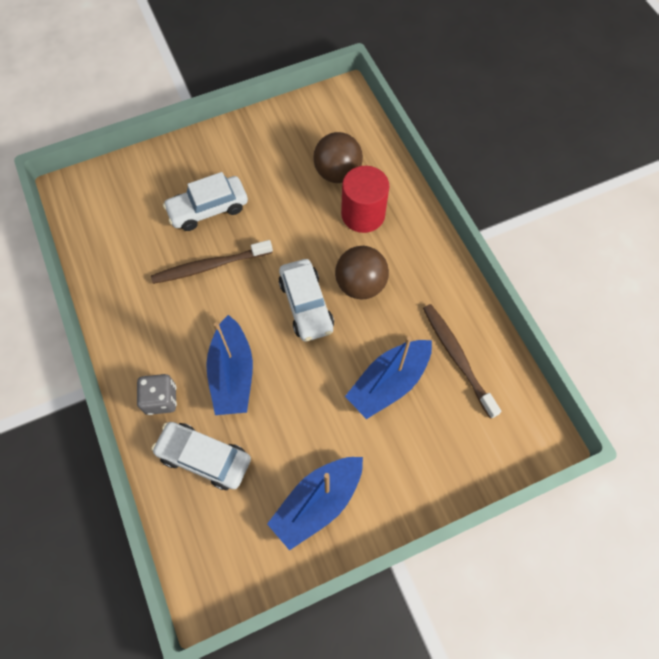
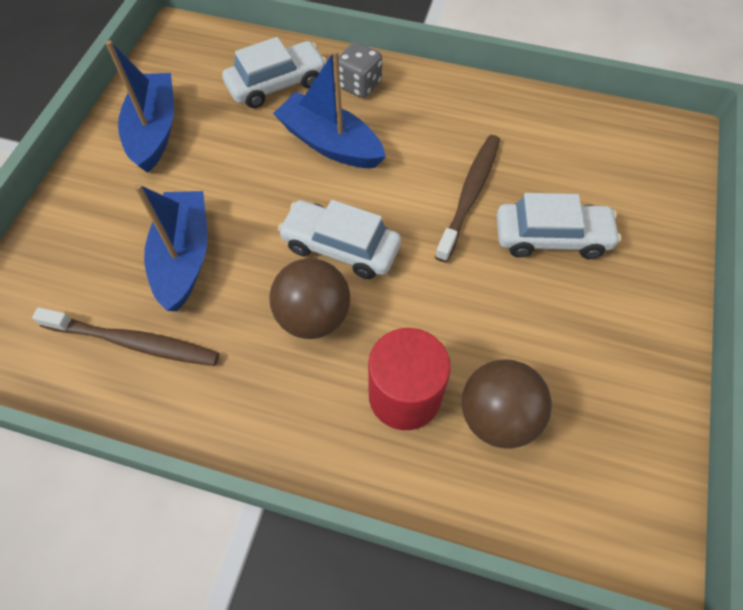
camera: 130 degrees right, 5 degrees down
(208, 209) = (551, 237): white car -> white car turned 75 degrees clockwise

